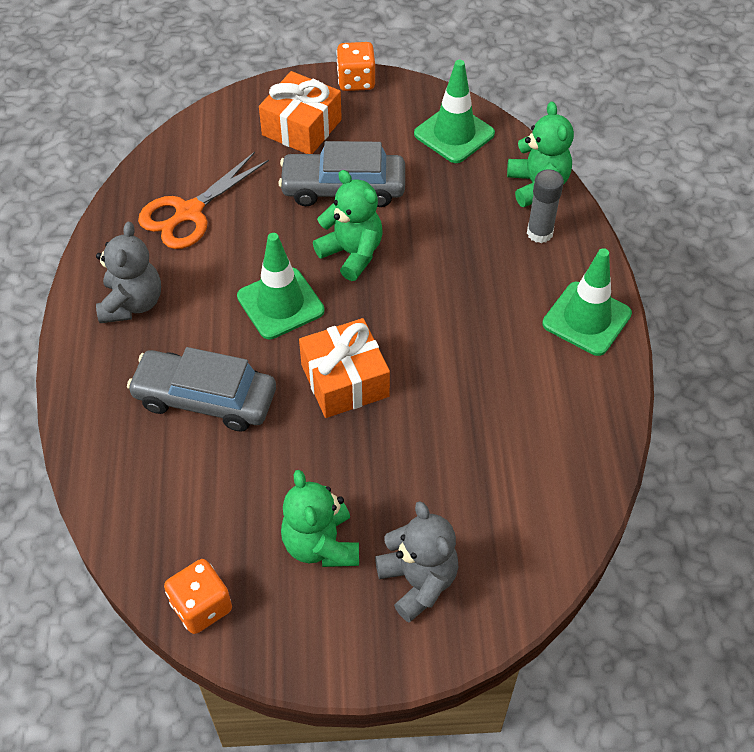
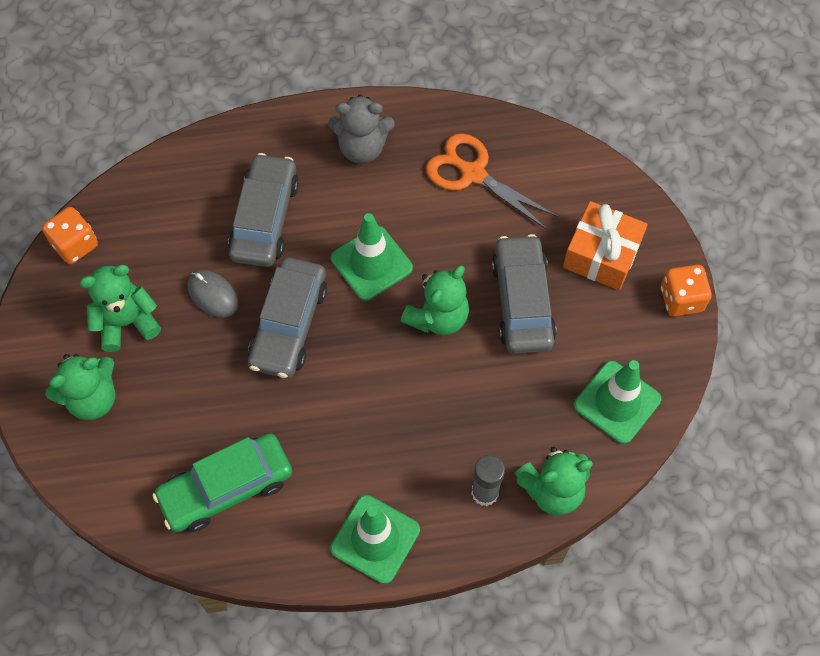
camera: 85 degrees right, 10 degrees up
(296, 453) = (213, 295): none -> grey mouse
(344, 380) = (289, 325): orange gift -> grey car
(418, 581) = (92, 398): grey teddy bear -> green teddy bear
(532, 444) = (226, 488): none -> green car

